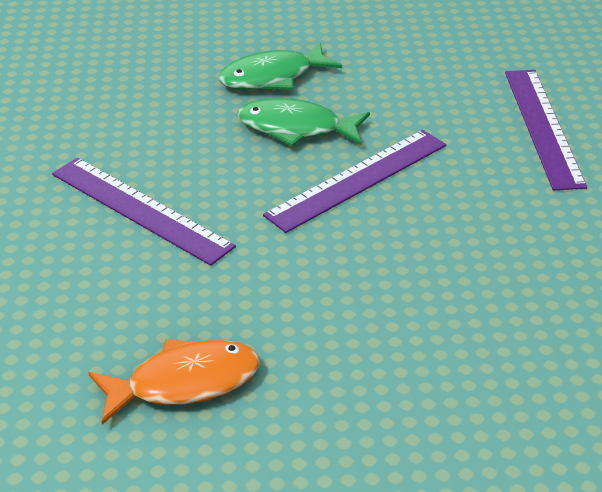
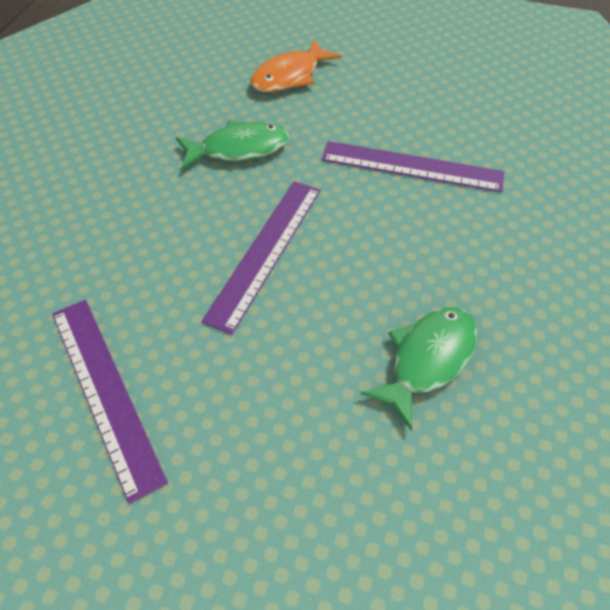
camera: 155 degrees right, 15 degrees up
(296, 128) = (354, 292): green fish -> green fish (239, 149)

